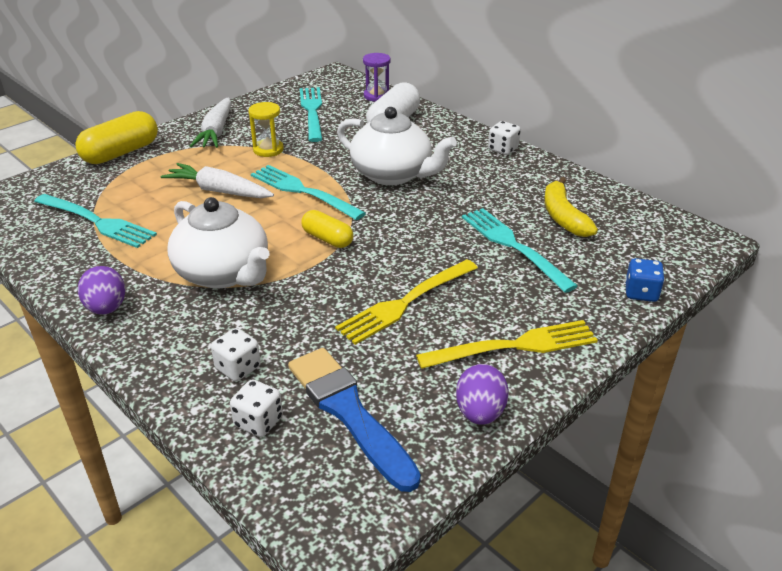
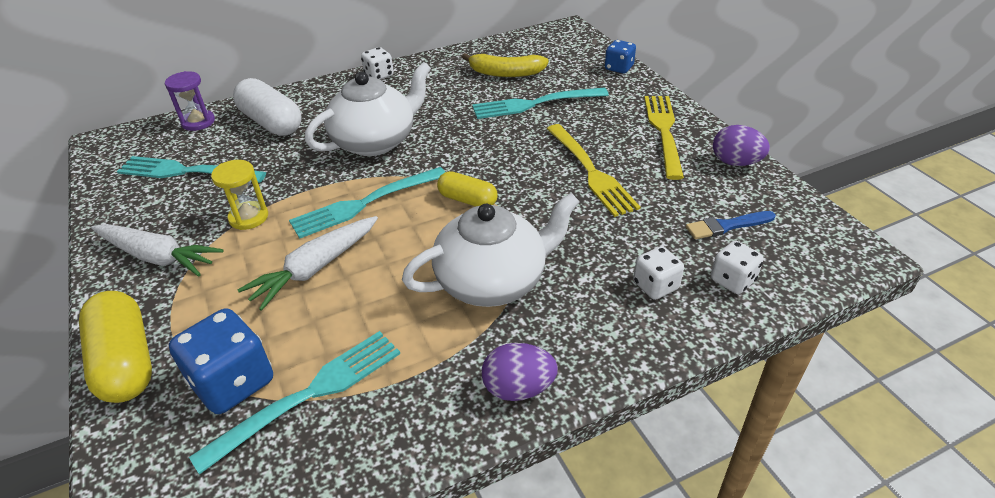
camera: 70 degrees left, 5 degrees up
(106, 192) = (233, 382): none -> blue dice
(327, 239) = (467, 200): yellow capsule -> yellow capsule turned 60 degrees clockwise
(348, 412) = (727, 226): blue brush -> blue brush, size x0.53

